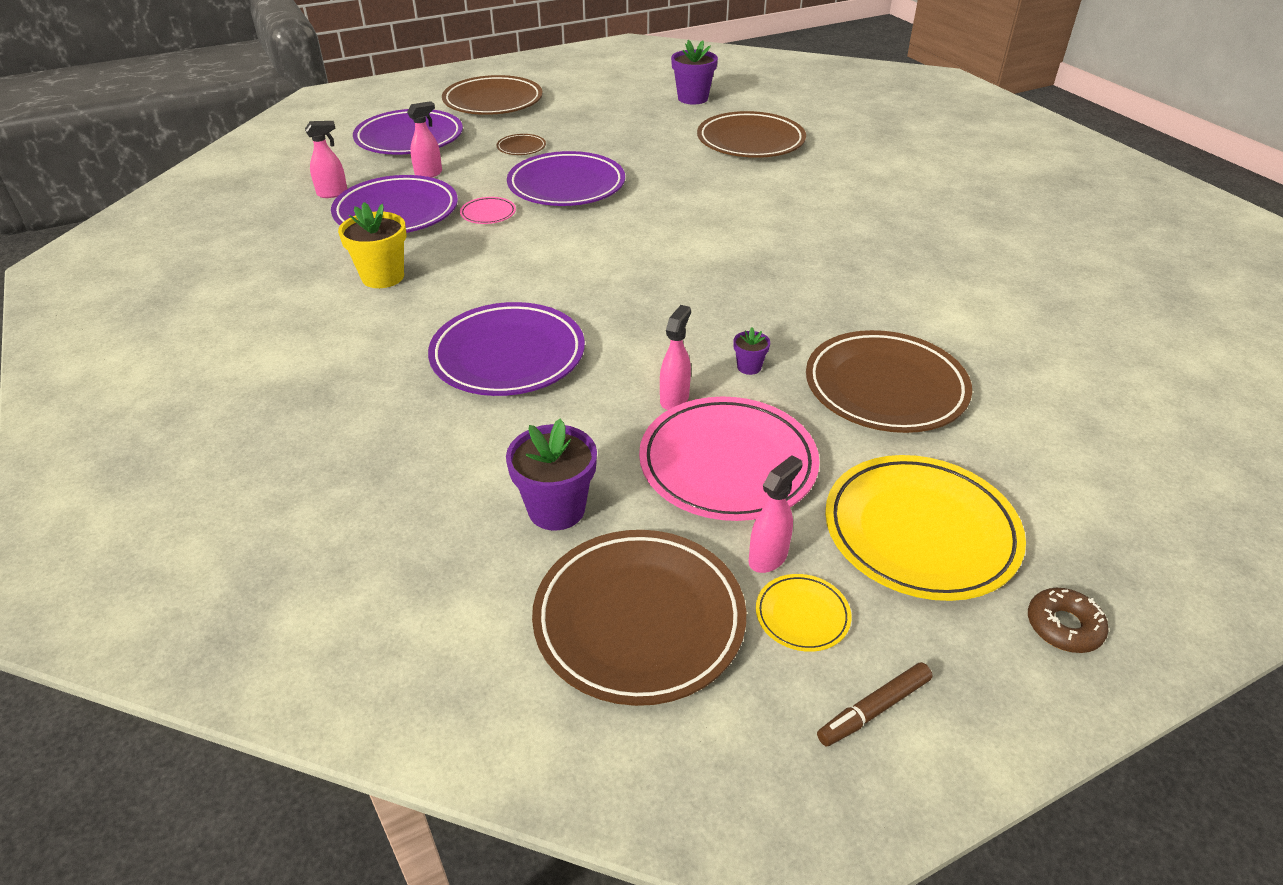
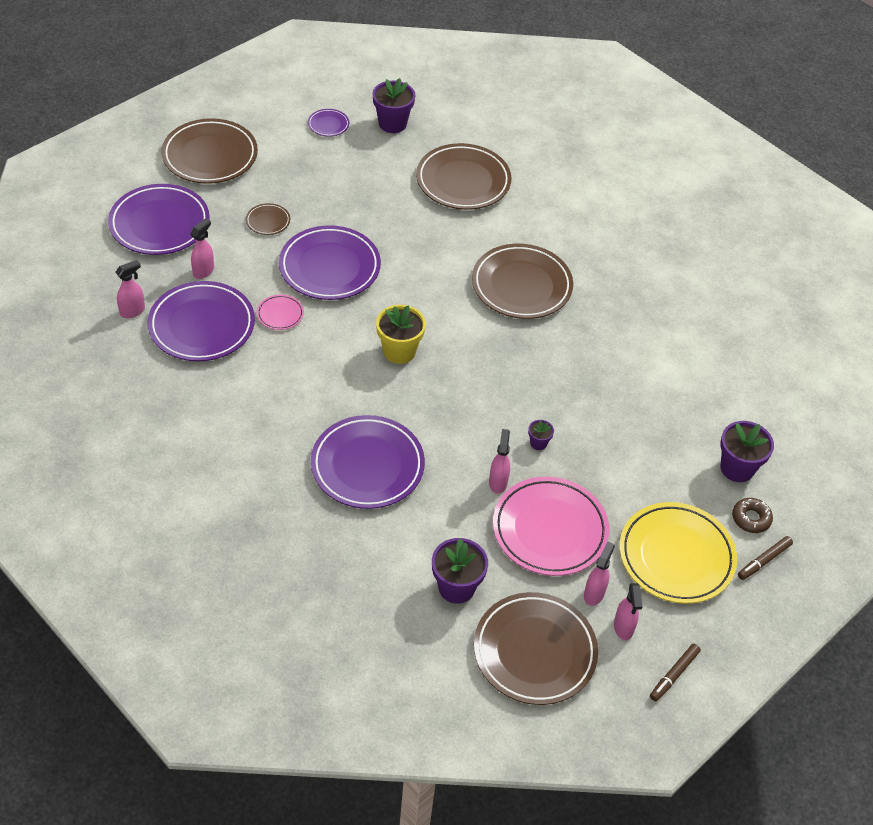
camera: 20 degrees left, 10 degrees up
(383, 277) = (232, 403): yellow flower pot -> yellow flower pot (399, 351)
(625, 93) = (328, 125): none -> purple plate
(802, 615) = (623, 628): yellow plate -> pink spray bottle
(885, 388) = (632, 444): brown plate -> brown plate (521, 285)
(1044, 439) = (737, 468): none -> purple flower pot
(1064, 626) = (762, 602): brown donut -> brown donut (751, 518)
(1074, 566) = (764, 561): none -> brown marker

